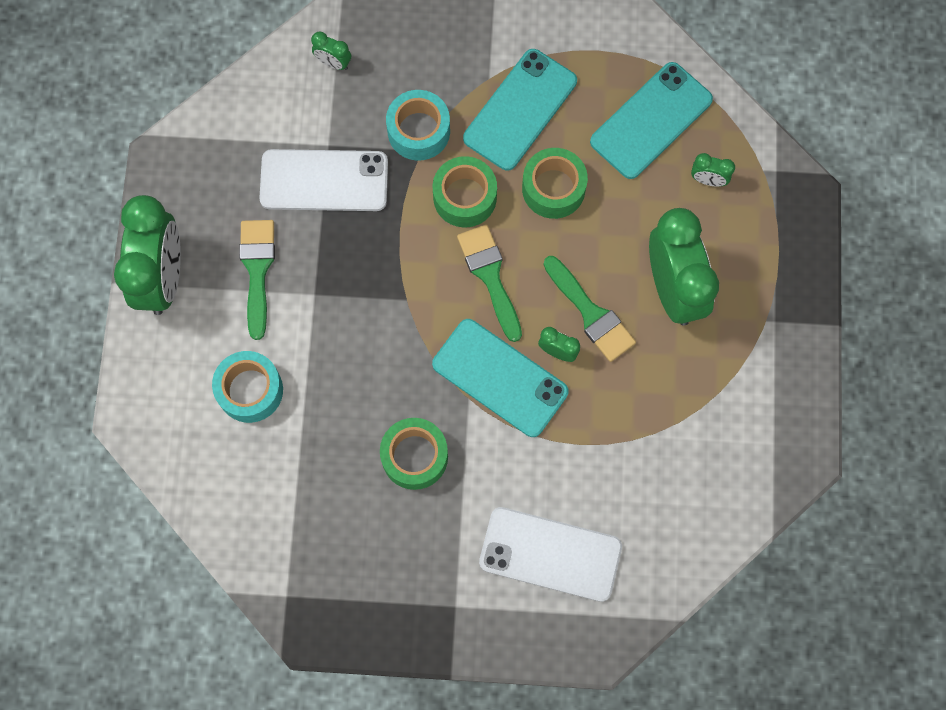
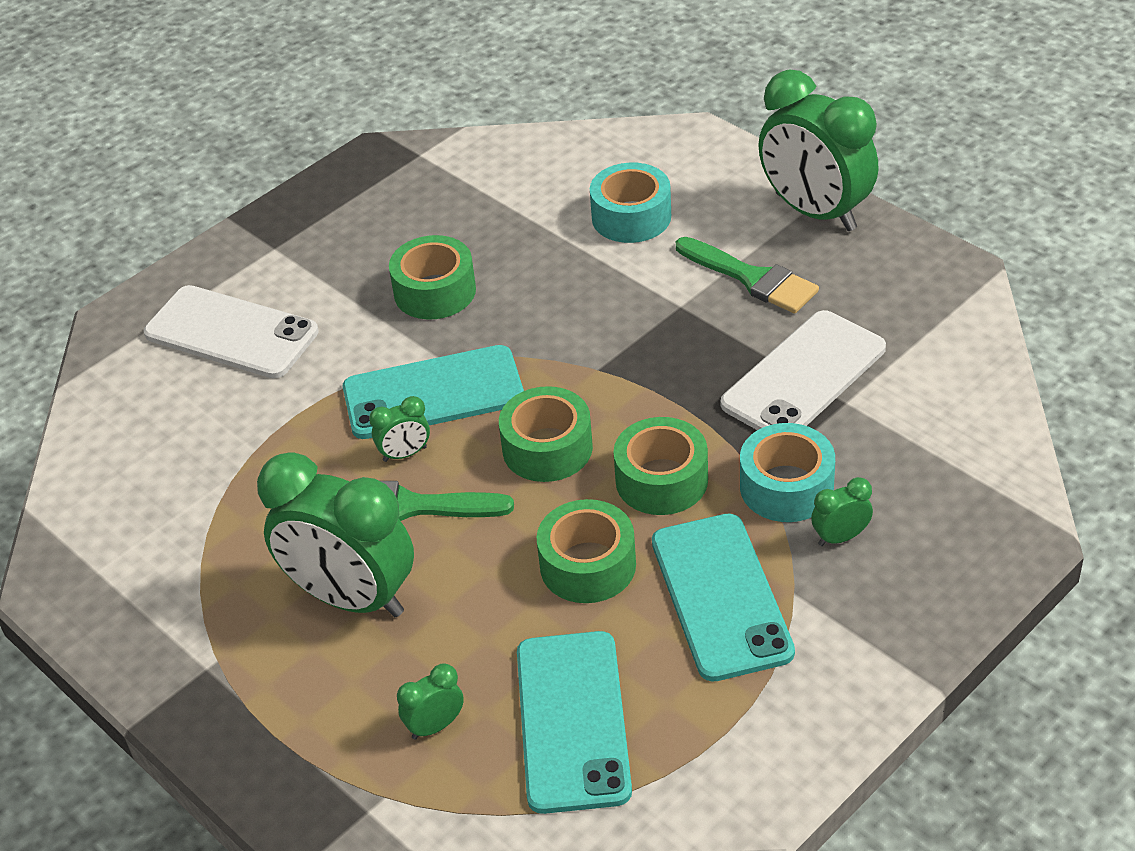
camera: 135 degrees right, 30 degrees down
(333, 63) = (952, 460): green clock -> green clock (840, 537)
(490, 276) = (547, 448): green brush -> green tape
(550, 554) = (231, 333): white phone -> white phone turned 60 degrees clockwise

